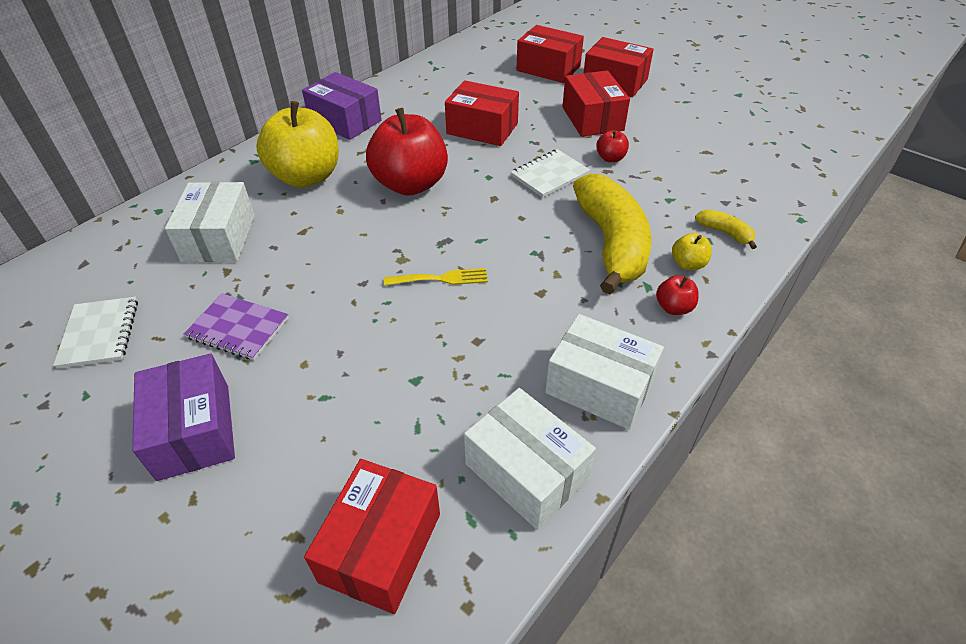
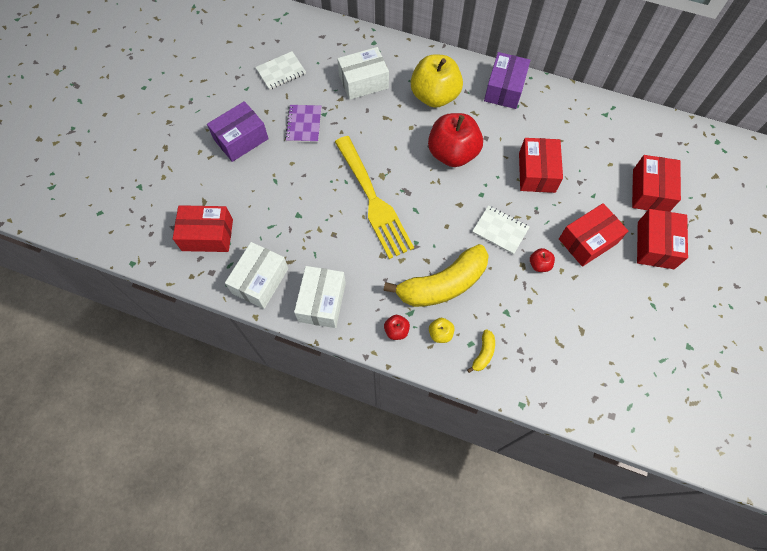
camera: 70 degrees right, 20 degrees up
(441, 278) = (373, 201): yellow fork -> yellow fork, size x2.34

